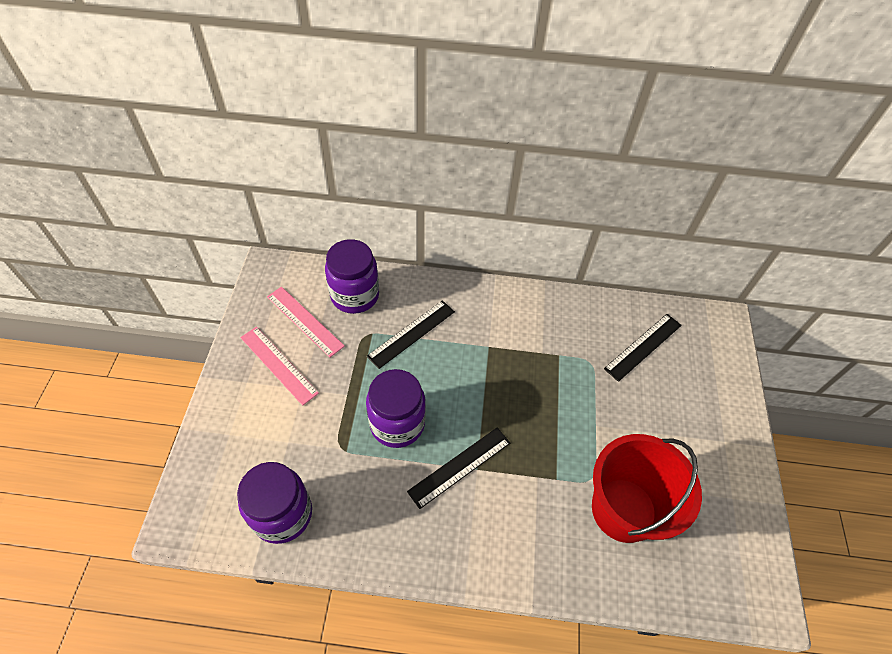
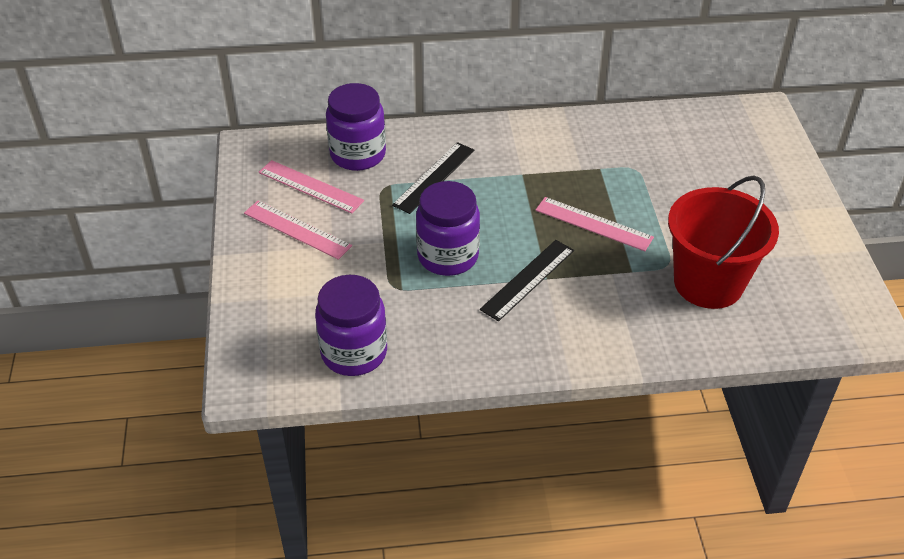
camera: 10 degrees left, 10 degrees down
(536, 416) = (593, 224): none -> pink ruler
(643, 346) = (686, 146): black ruler -> none

